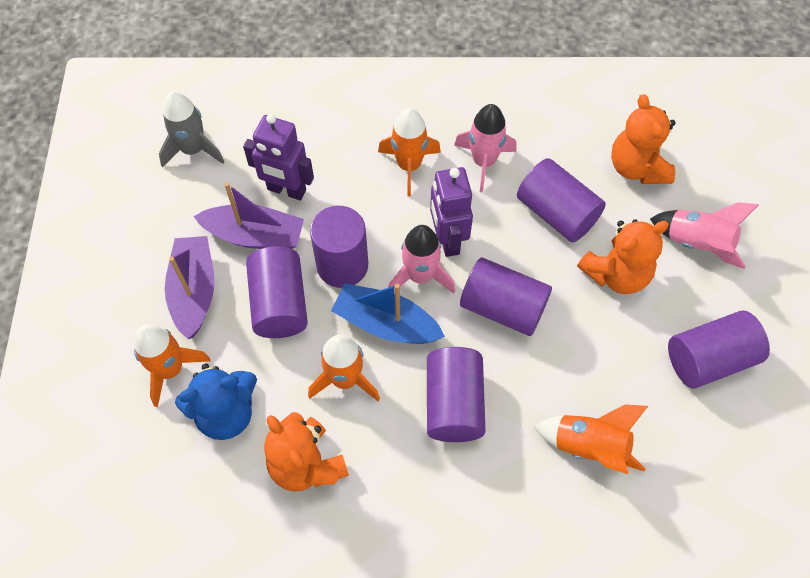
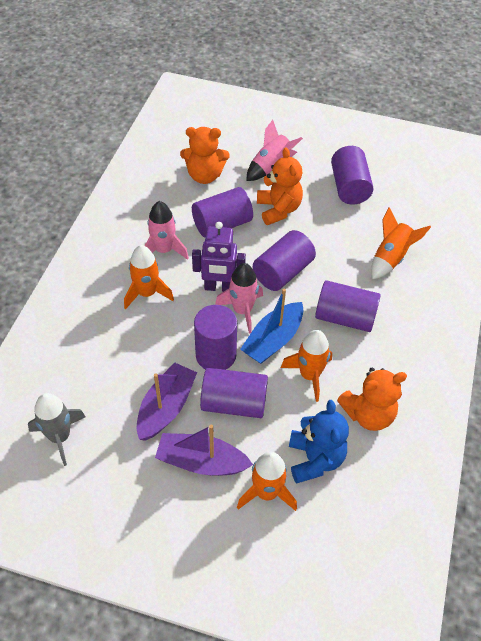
camera: 75 degrees left, 10 degrees down
(286, 190) = (133, 376): purple robot -> none

